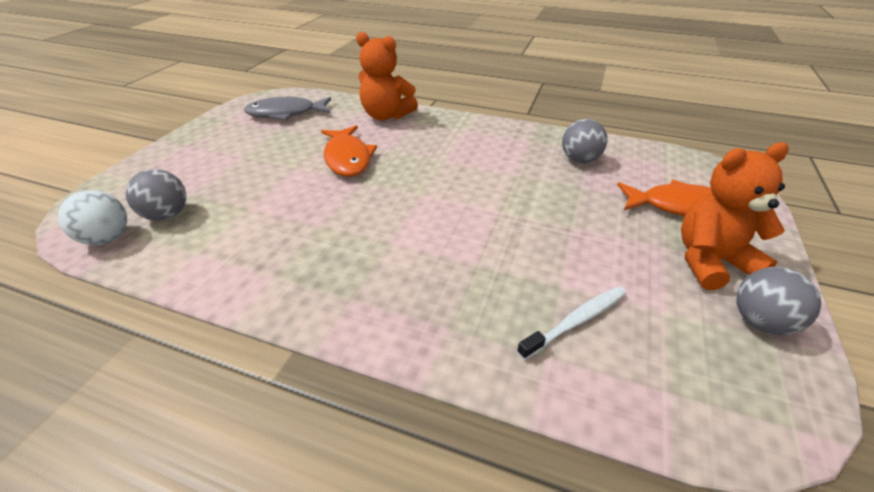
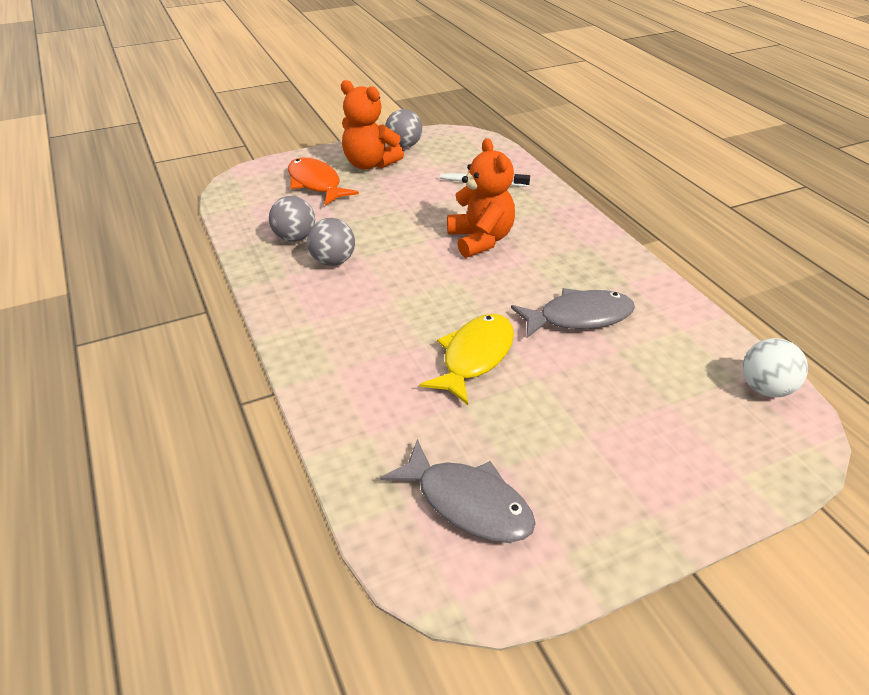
camera: 135 degrees left, 0 degrees up
(167, 215) = (702, 386): grey ball -> grey ball (333, 261)
(298, 216) = (579, 317): none -> grey fish
(348, 158) = (475, 357): orange fish -> yellow fish
(386, 115) = (351, 401): orange teddy bear -> orange teddy bear (480, 240)

